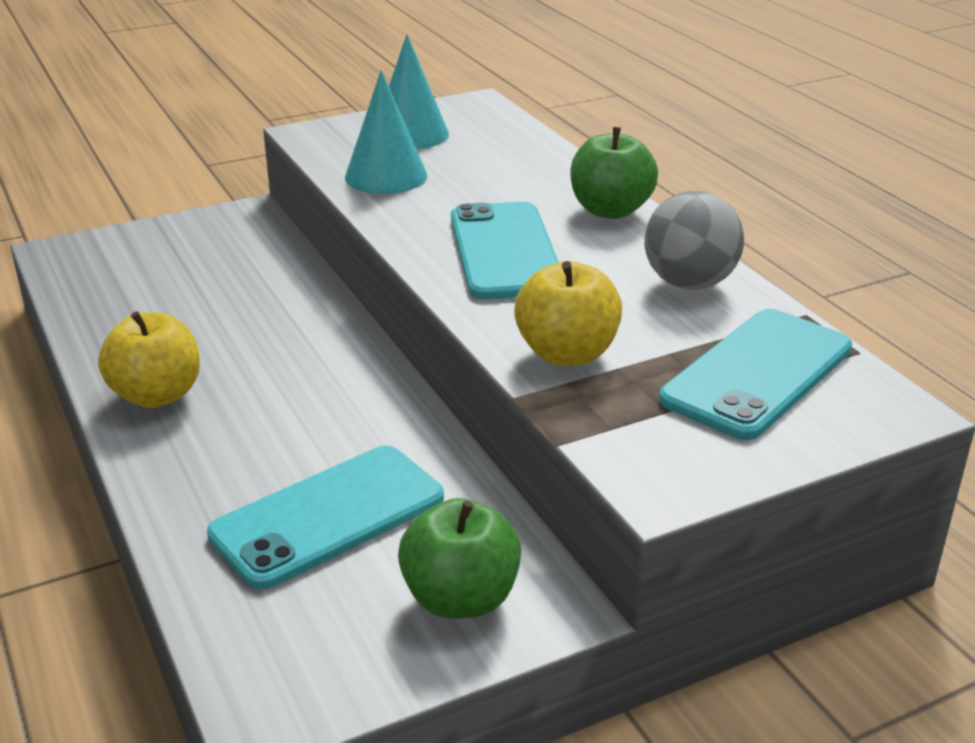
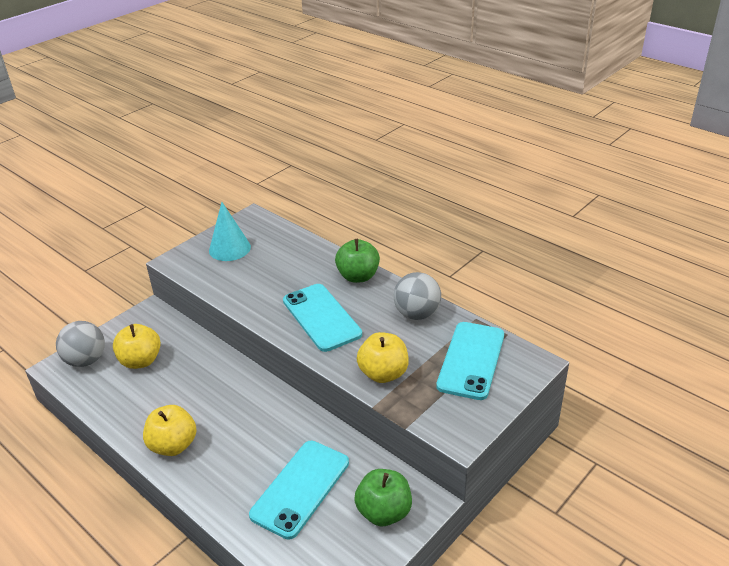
camera: 20 degrees left, 5 degrees up
(106, 252) = (86, 360): none -> grey ball
(188, 271) = (141, 361): none -> yellow apple
(386, 176) = (234, 282): turquoise cone -> none

